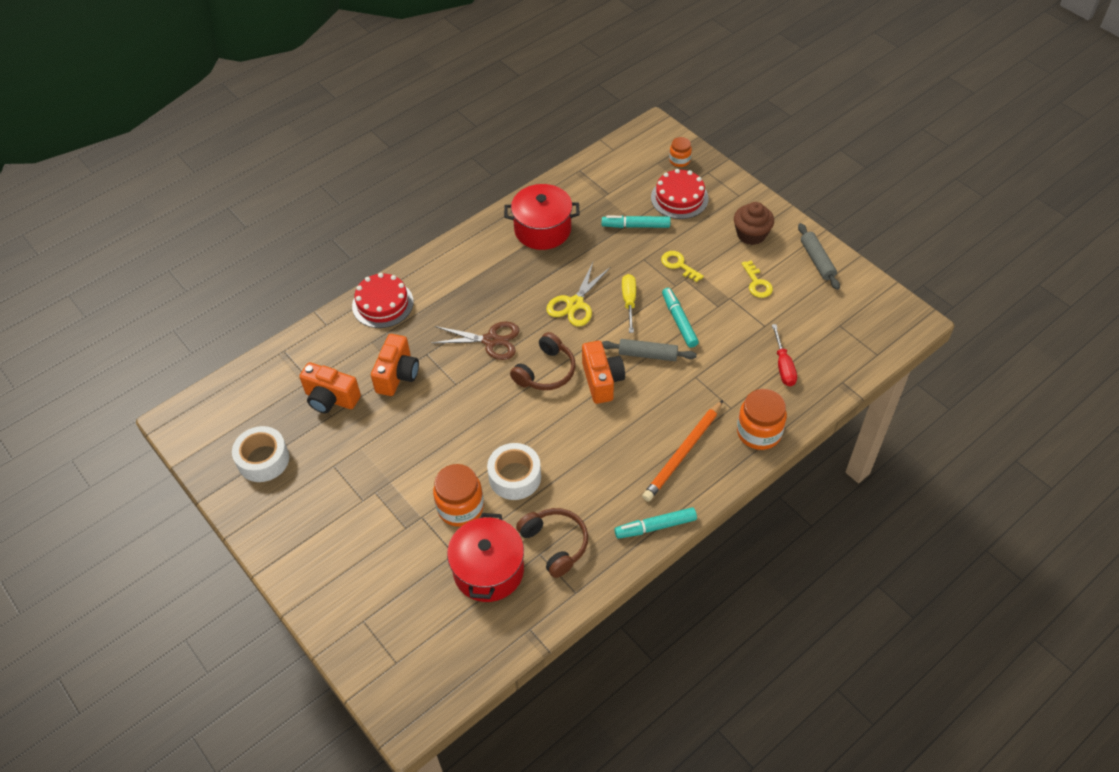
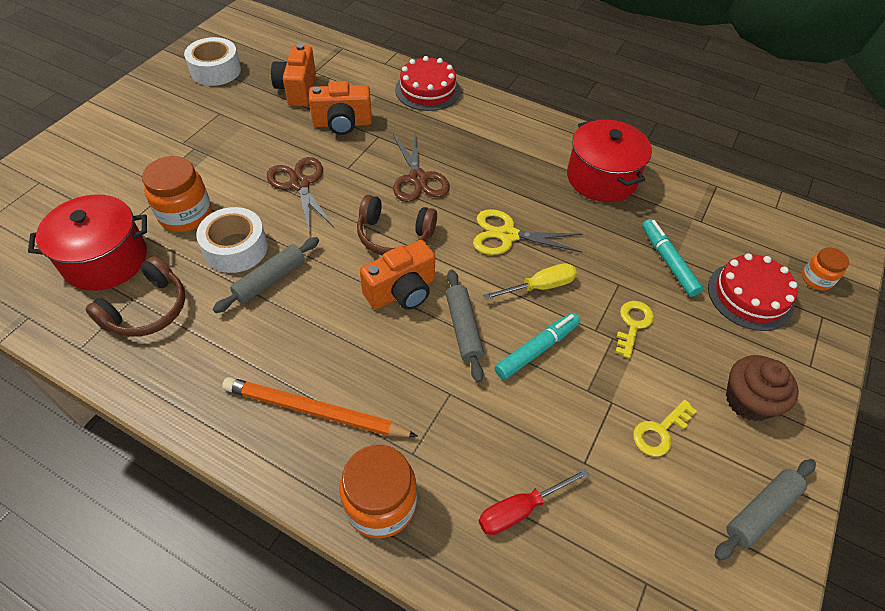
camera: 65 degrees right, 0 degrees up
(460, 421) = (299, 184): none -> brown scissors
(557, 459) = (270, 280): none -> grey rolling pin
(655, 526) = (188, 408): turquoise marker -> none

